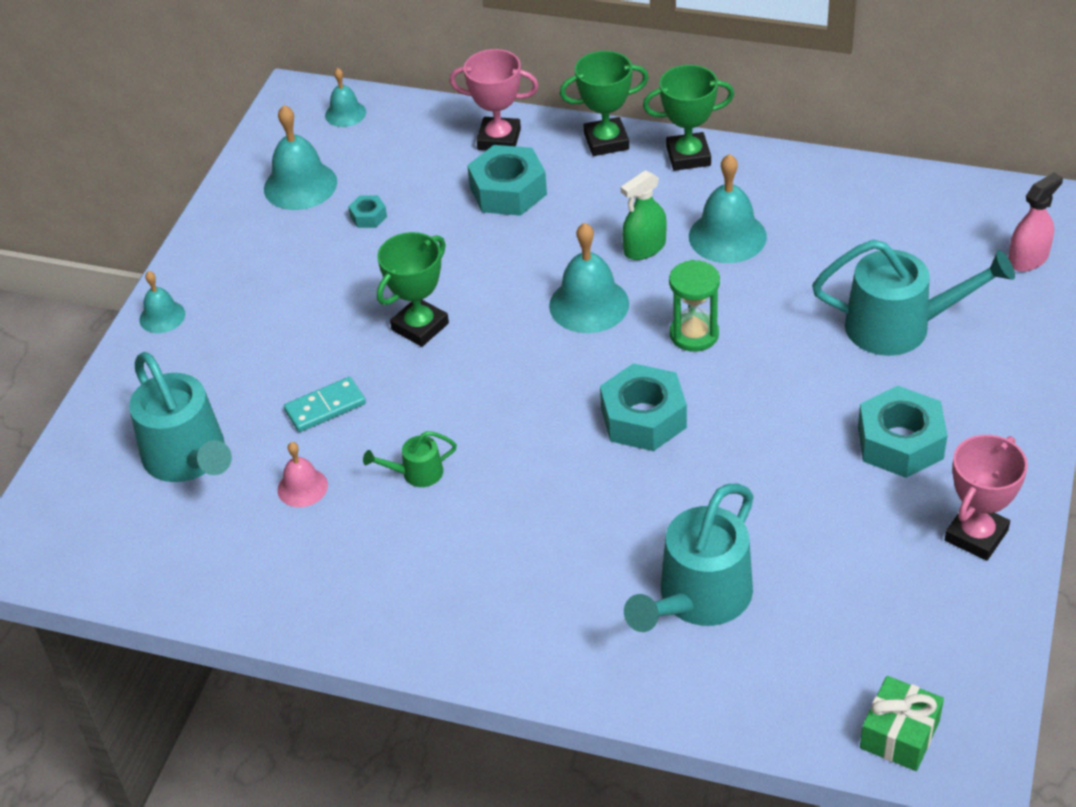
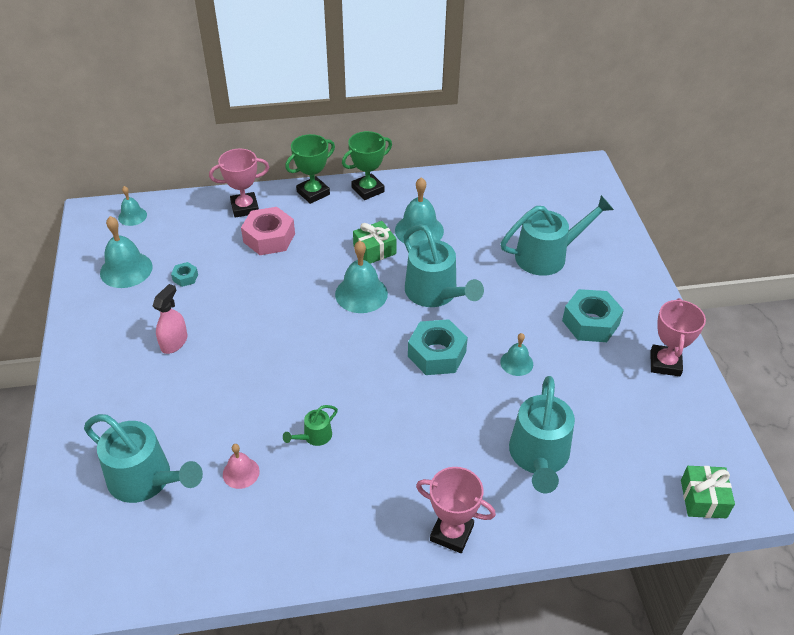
camera: 30 degrees left, 0 degrees up
(162, 316) = (72, 385): turquoise bell -> turquoise bell (516, 363)
(325, 407) = (226, 412): turquoise domino -> none
(420, 326) = (261, 339): green trophy -> none
(508, 191) = (269, 238): turquoise nut -> pink nut
(519, 651) = (451, 533): none -> pink trophy
(644, 248) = (374, 250): green spray bottle -> green gift
(694, 334) = (435, 294): green hourglass -> turquoise watering can
(1028, 259) = (589, 199): pink spray bottle -> pink spray bottle (174, 342)

